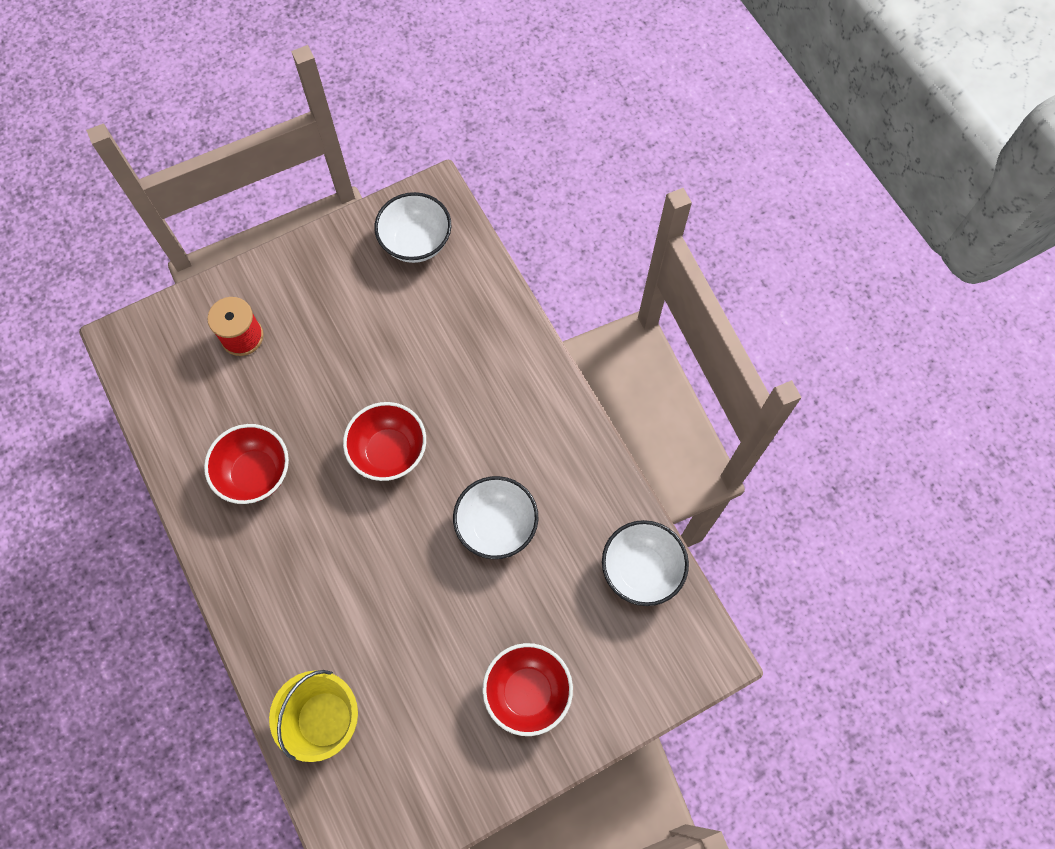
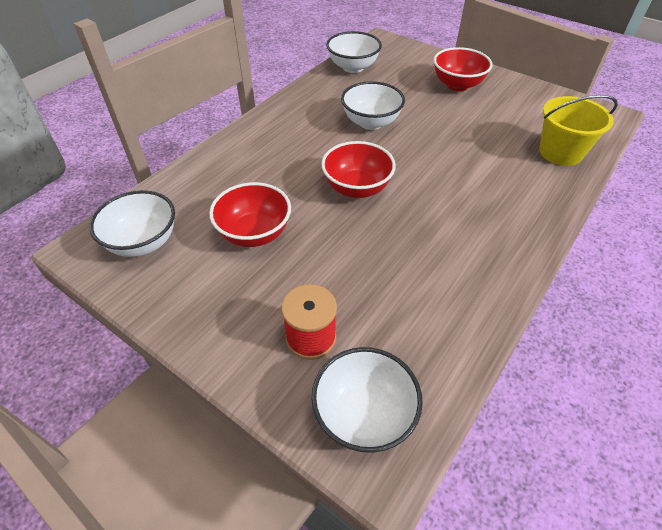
camera: 115 degrees left, 20 degrees down
(162, 345) = (364, 415): none -> white bowl
(255, 474) = (437, 261): red bowl -> red bowl (254, 233)

